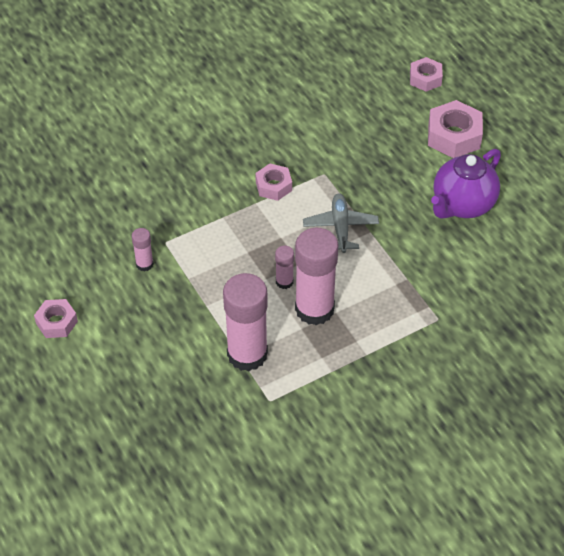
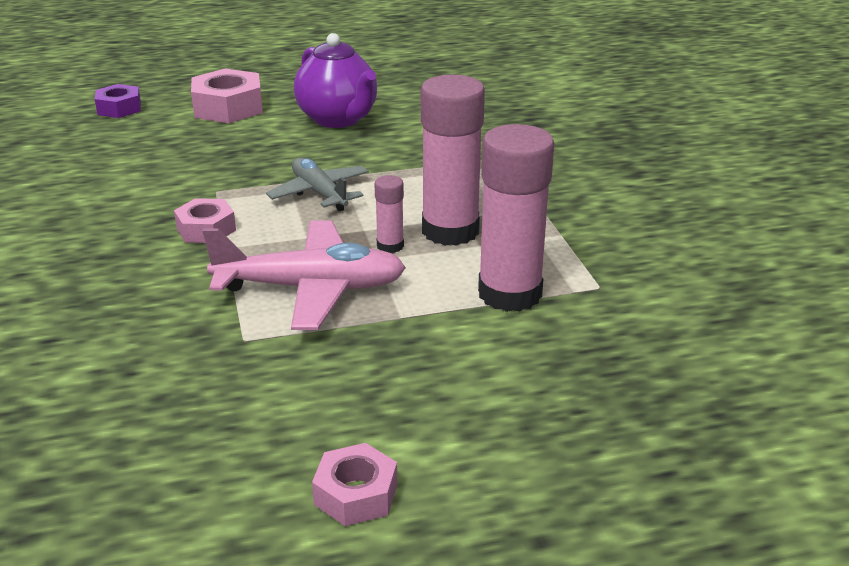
camera: 75 degrees left, 20 degrees down
(144, 264) = (278, 367): pink glue stick -> none
(223, 256) = (310, 289): none -> pink plane
(340, 227) = (320, 193): grey plane -> grey plane turned 45 degrees clockwise
(425, 78) = (119, 108): pink nut -> purple nut

